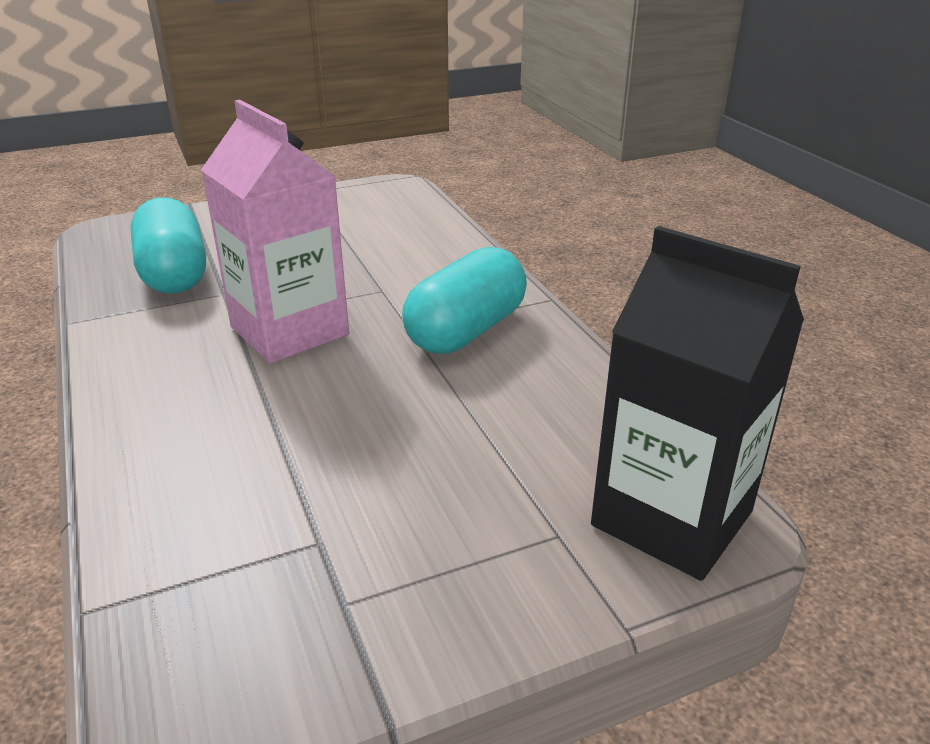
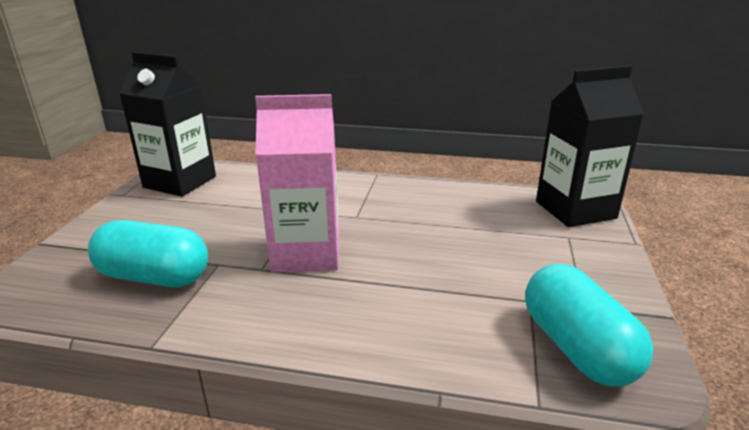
camera: 55 degrees left, 5 degrees down
(369, 202) = (180, 182): none -> black carton
(466, 331) = (379, 203): turquoise capsule -> turquoise capsule (577, 347)

